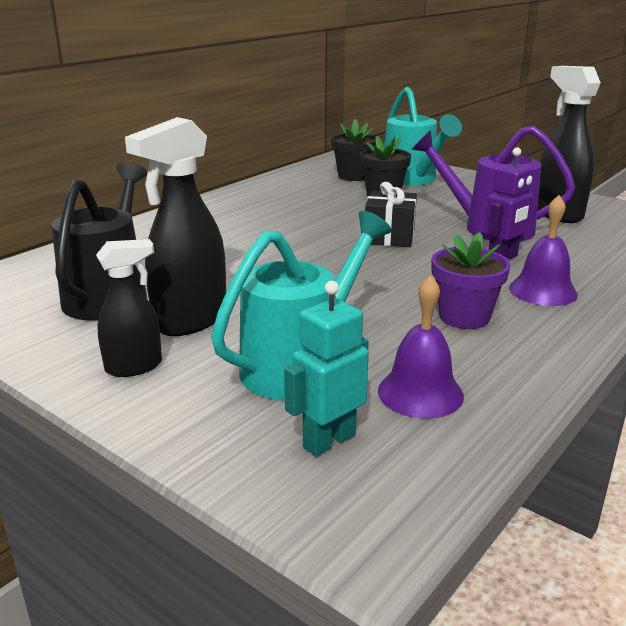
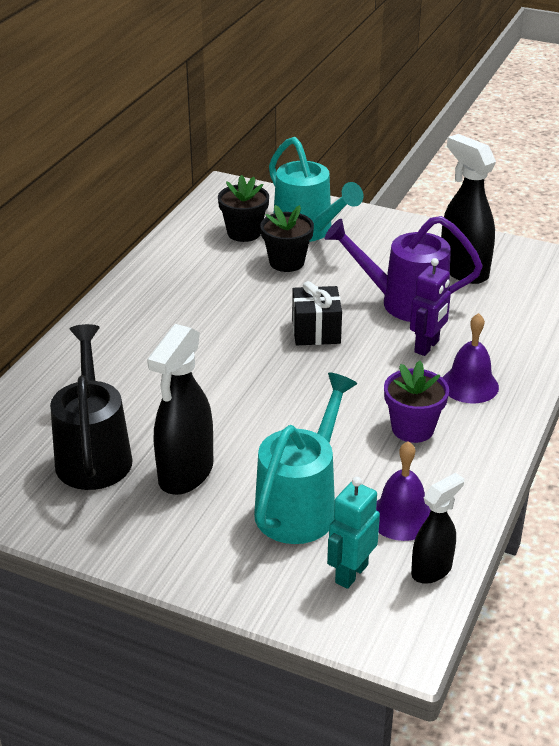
camera: 15 degrees left, 10 degrees up
(134, 367) = (168, 533): black spray bottle -> black spray bottle (432, 570)

